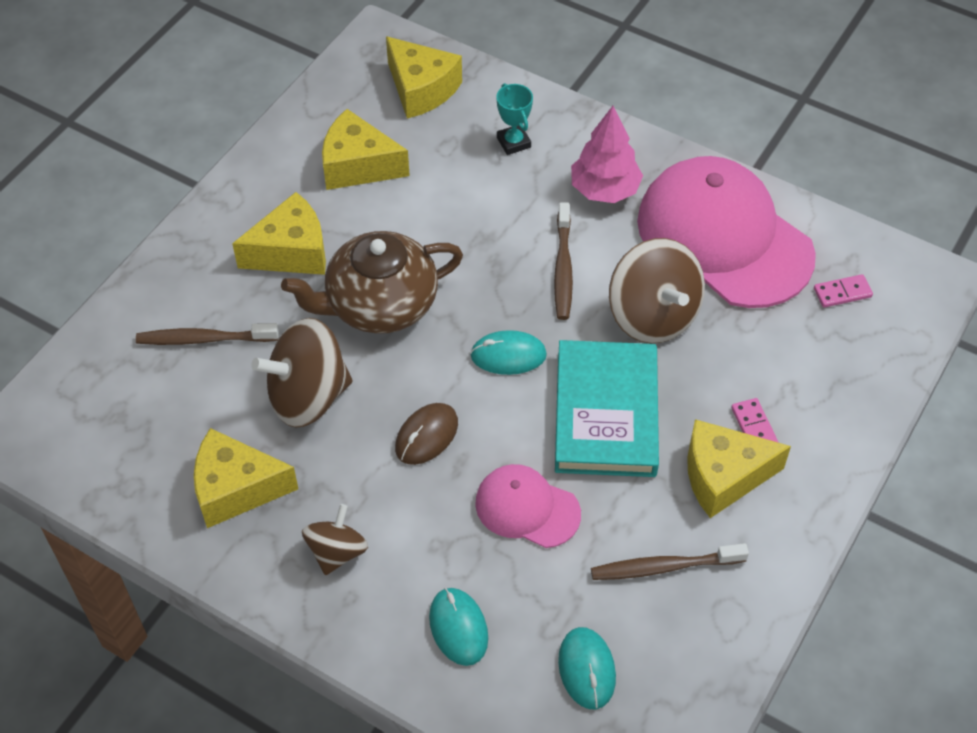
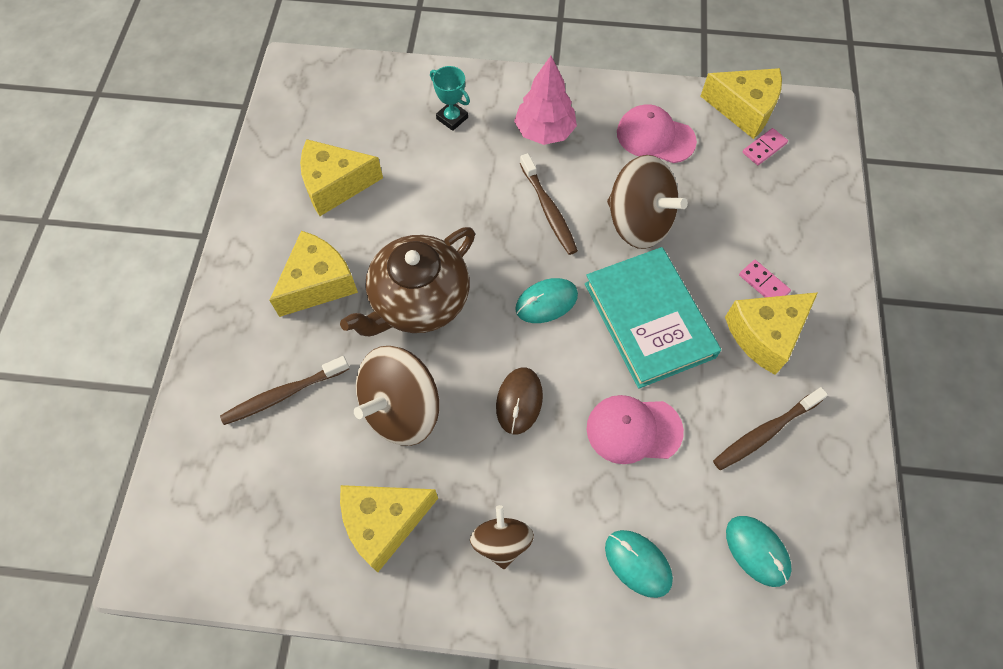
camera: 25 degrees left, 10 degrees up
(421, 89) = (353, 100): yellow cheese -> yellow cheese (744, 109)
(724, 237) = (655, 137): pink cap -> pink cap, size x0.50

